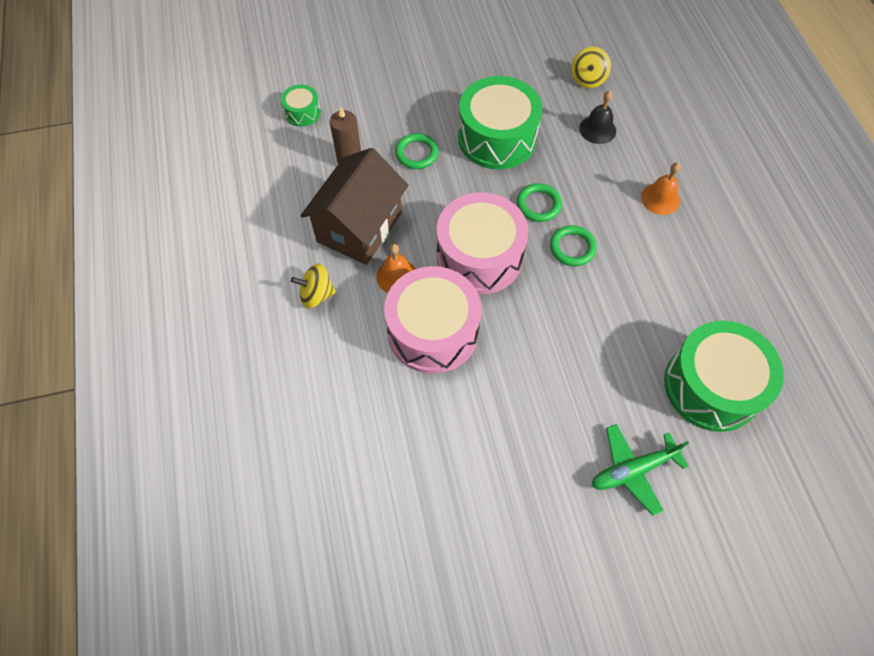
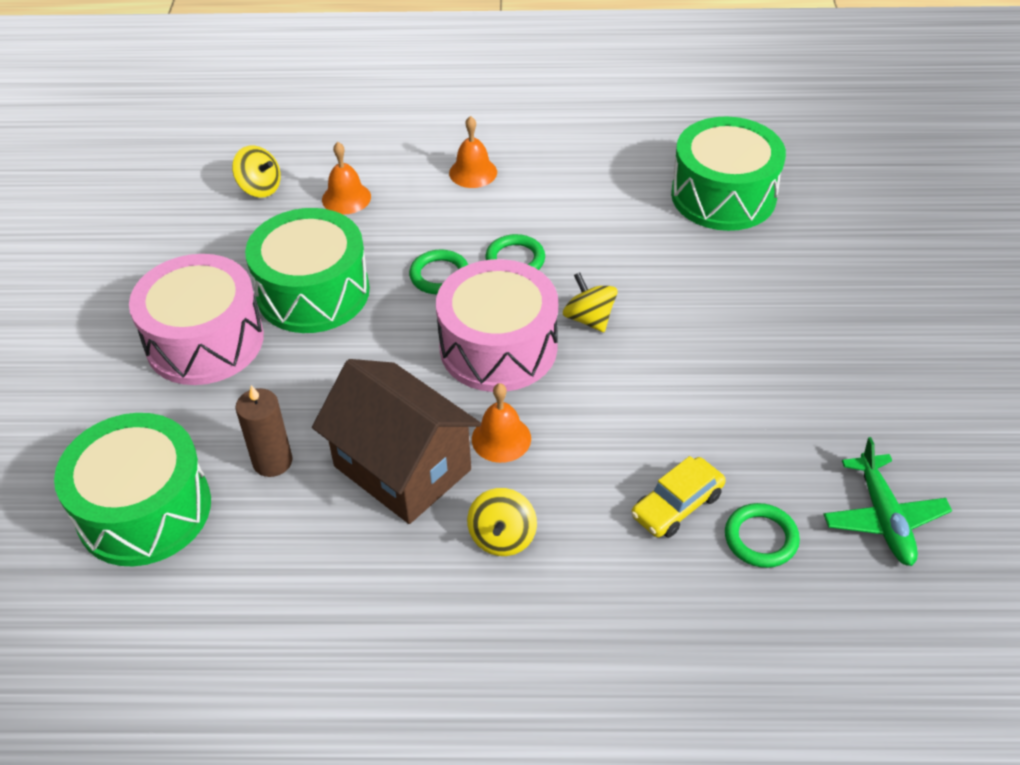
camera: 75 degrees left, 15 degrees down
(302, 112) = (144, 510): green drum -> green drum, size x2.14
(363, 395) = (677, 505): none -> yellow car
(416, 153) = (299, 381): green ring -> green ring (761, 538)
(433, 331) = (598, 415): pink drum -> pink drum (205, 341)
(526, 308) = (589, 319): none -> yellow spinning top
(597, 129) = (346, 198): black bell -> orange bell
(632, 470) = (811, 277): green plane -> green plane (883, 518)

